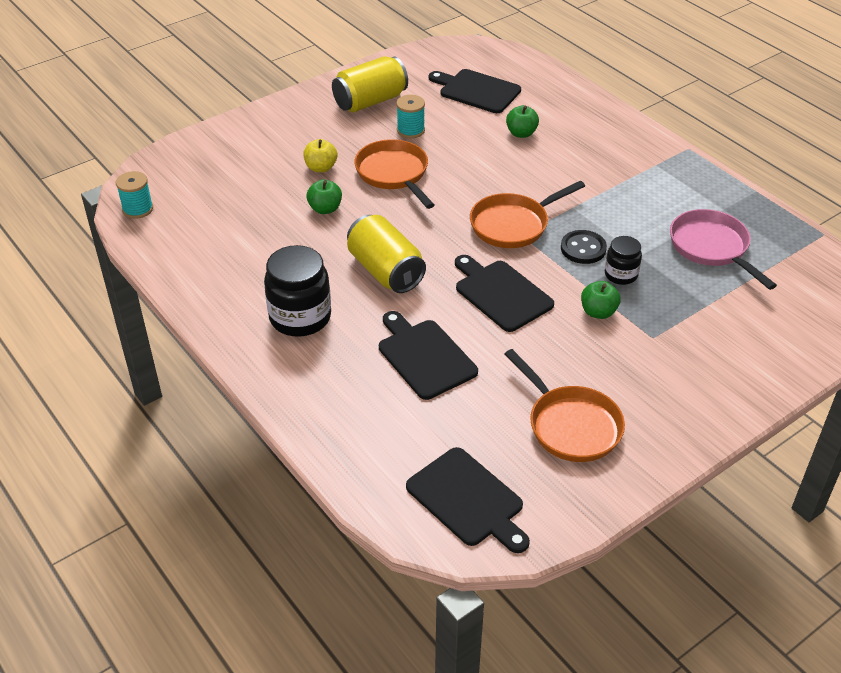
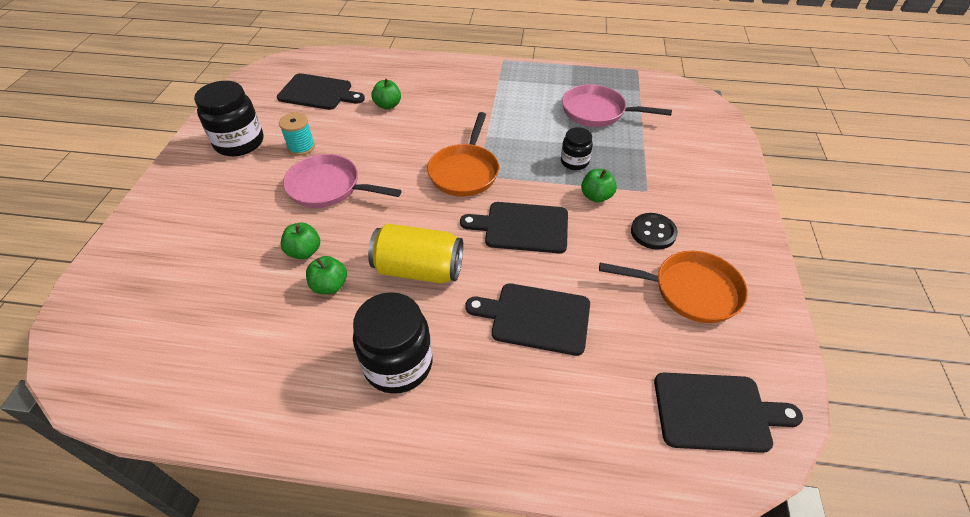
camera: 45 degrees left, 5 degrees up
(138, 209) = (102, 378): turquoise spool -> none
(315, 242) = (330, 286): none -> green apple
(321, 168) = (258, 219): yellow apple -> none
(370, 101) = (239, 143): yellow can -> black jar
(394, 174) = (328, 187): orange pan -> pink pan
(477, 91) = (318, 92): black cutting board -> black cutting board turned 150 degrees counterclockwise
(583, 248) = (530, 159): black button -> black button (653, 232)

